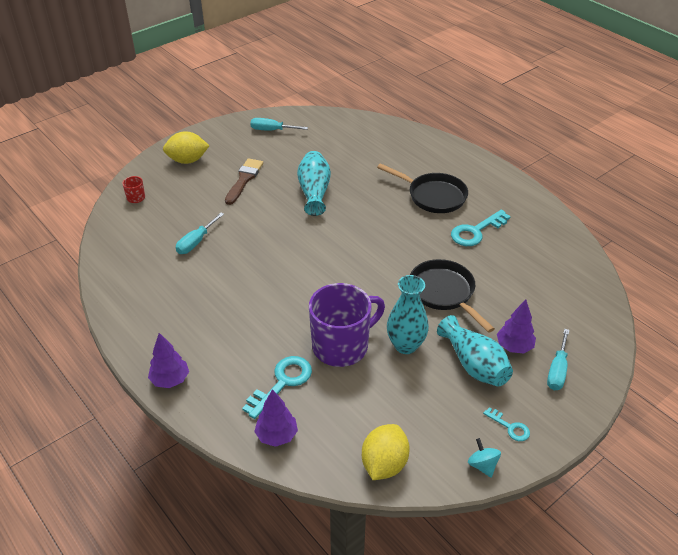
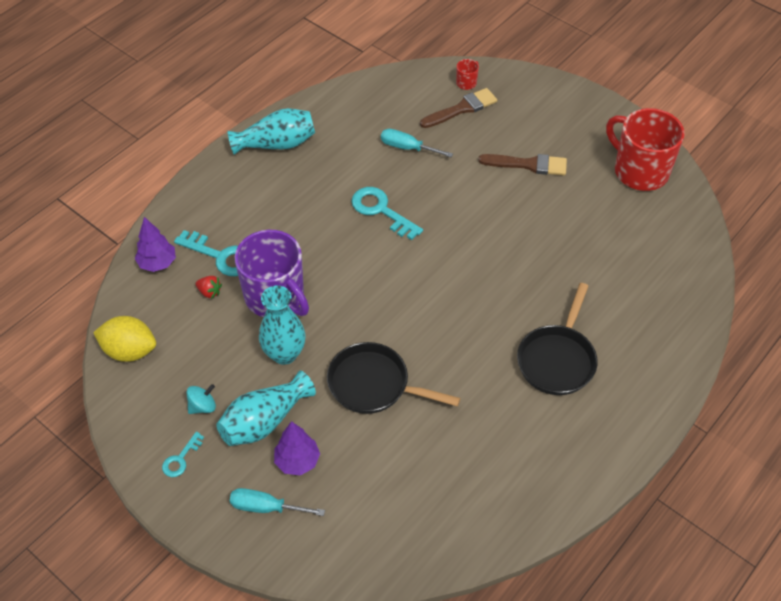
camera: 80 degrees right, 10 degrees up
(165, 204) = (462, 109): none -> brown brush
(170, 380) = (215, 173): purple tree -> none
(187, 160) = (547, 108): yellow lemon -> none
(272, 130) = (639, 171): turquoise screwdriver -> red mug
(314, 192) = (525, 234): turquoise vase -> turquoise vase (276, 144)
(324, 394) = (209, 292): none -> red strawberry
(444, 293) = (374, 384): black pan -> black pan turned 120 degrees counterclockwise
(476, 231) = (496, 413): turquoise key -> turquoise key (381, 210)
(482, 465) = (131, 434): turquoise spinning top -> turquoise spinning top (202, 406)

